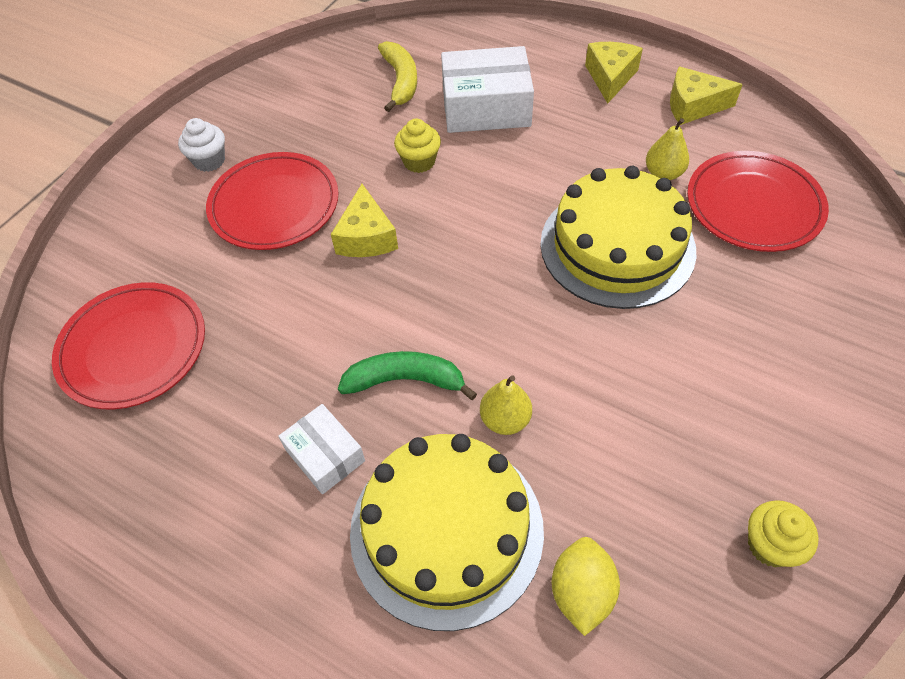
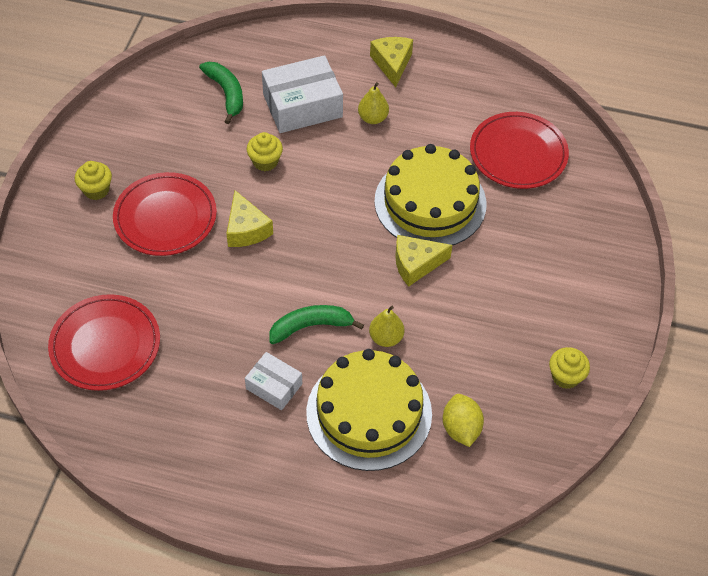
camera: 20 degrees left, 0 degrees up
(209, 160) = (96, 190): white cupcake -> yellow cupcake
(400, 81) = (226, 93): yellow banana -> green banana
(663, 173) = (450, 139): yellow pear -> yellow pear (373, 118)
(693, 106) = (460, 79): yellow cheese -> yellow cheese (416, 264)

